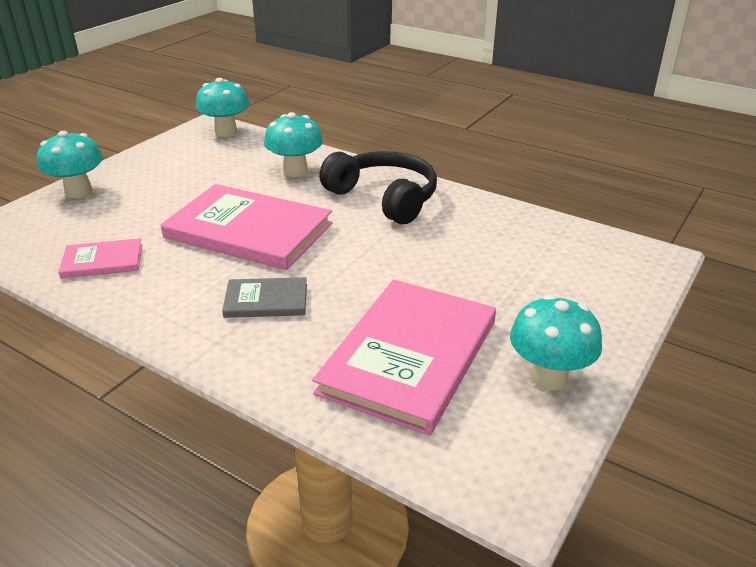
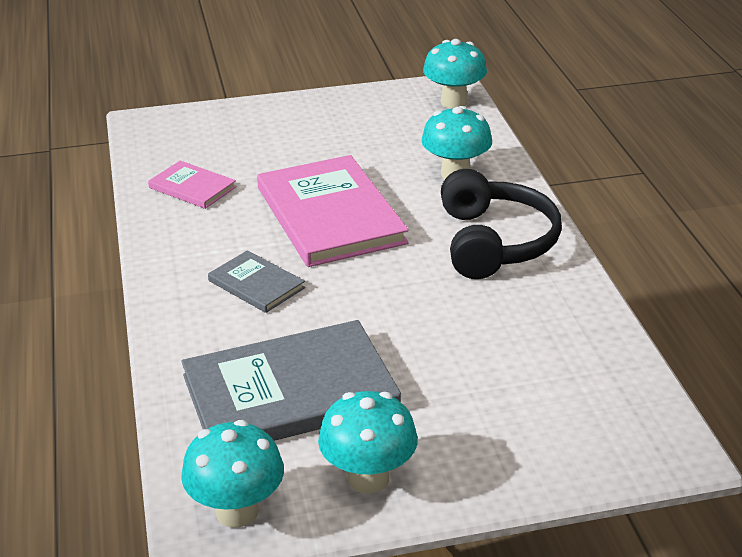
camera: 45 degrees right, 0 degrees up
(78, 191) = (254, 113): turquoise mushroom -> turquoise mushroom (237, 511)
(409, 356) = (290, 392): pink book -> grey book

